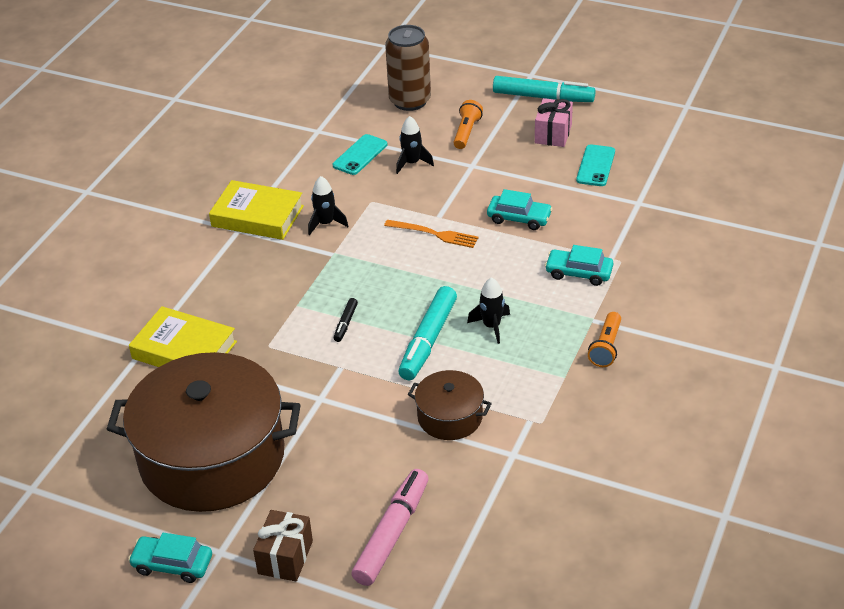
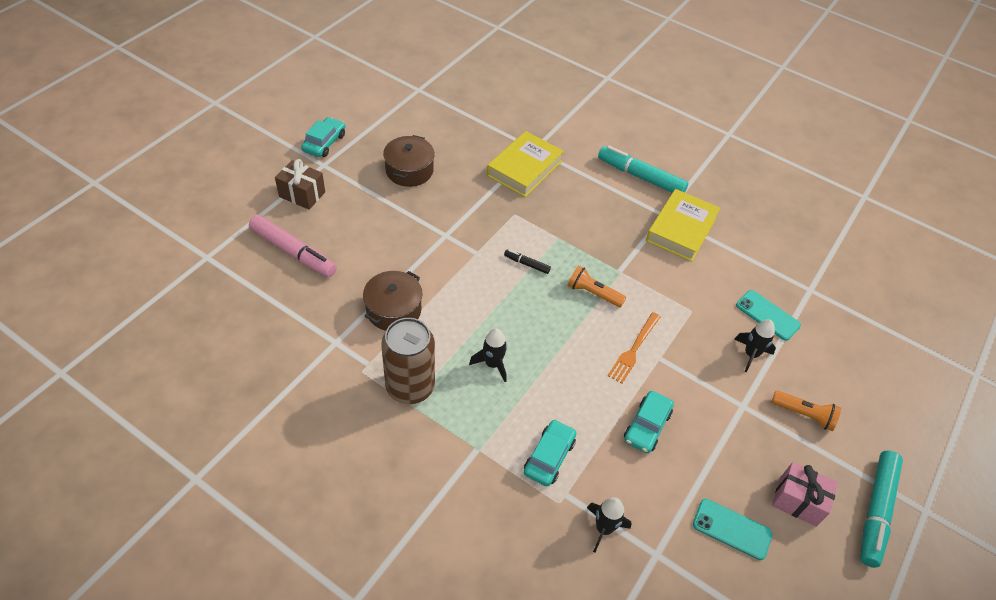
camera: 95 degrees right, 10 degrees up
(212, 457) = (409, 170): brown pot -> brown pot, size x0.46
(326, 223) = (663, 272): black rocket -> black rocket (603, 528)
(410, 101) = (864, 375): brown can -> brown can (410, 387)
(428, 340) = (489, 314): turquoise marker -> turquoise marker (640, 177)
(606, 347) = (435, 449): orange flashlight -> orange flashlight (593, 293)

